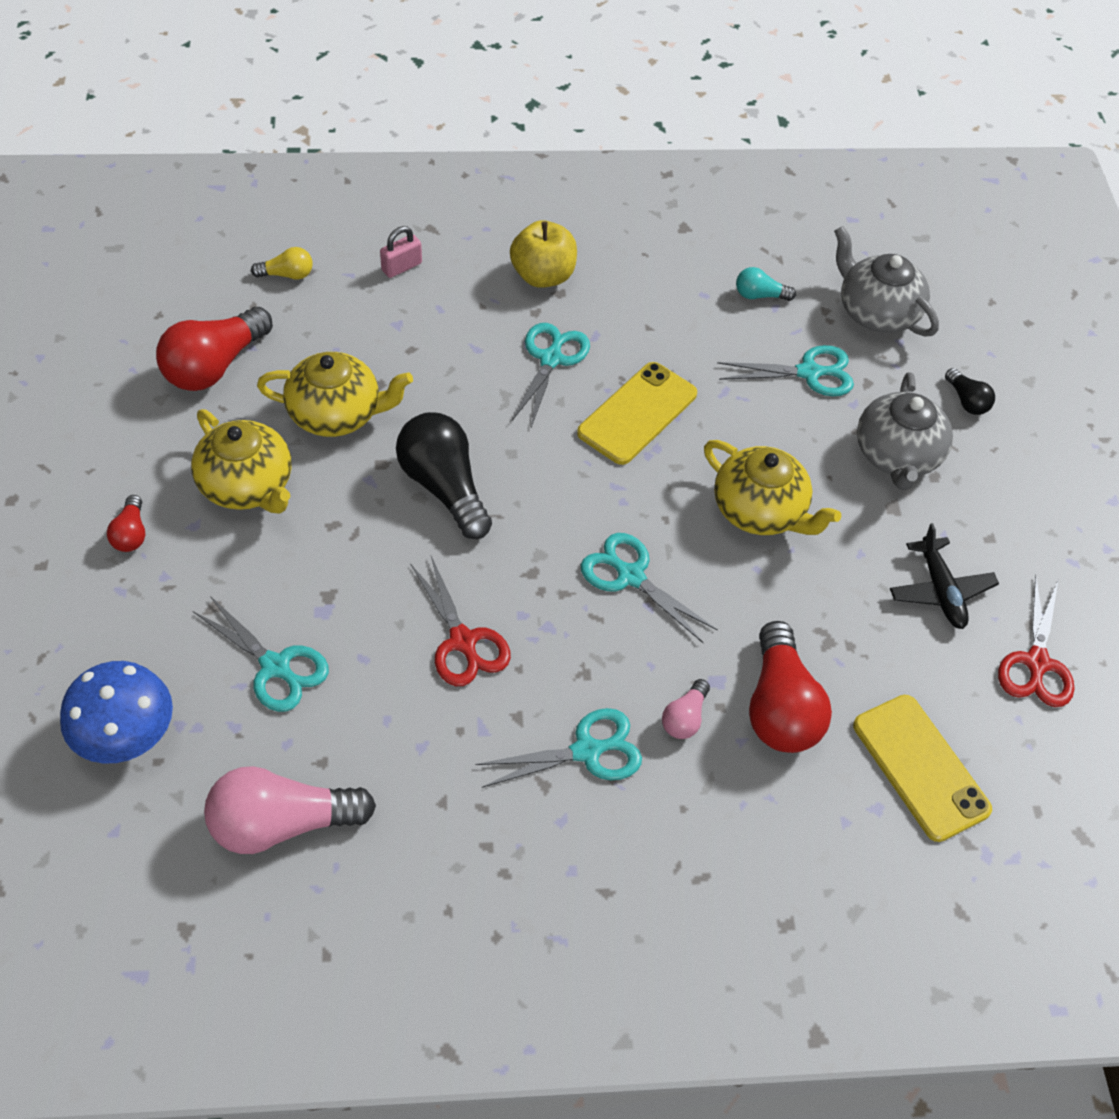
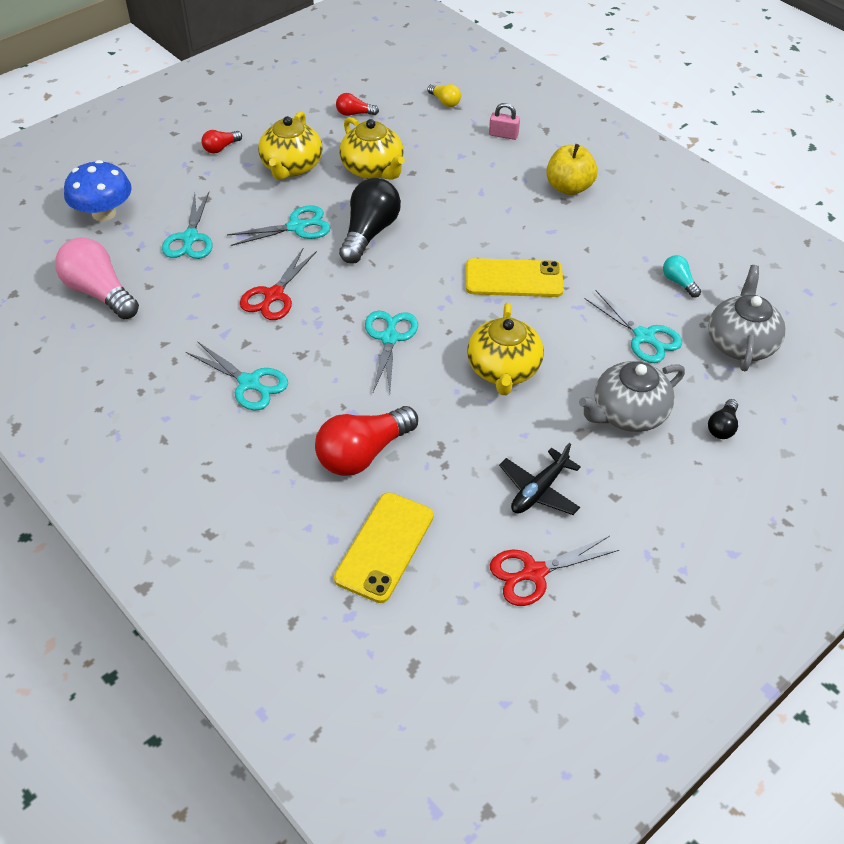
camera: 55 degrees right, 5 degrees down
(214, 366) = (354, 114): red light bulb -> red light bulb, size x0.49
(551, 359) = (510, 223): turquoise scissors -> turquoise scissors (296, 227)
(684, 718) = (312, 413): pink light bulb -> none

